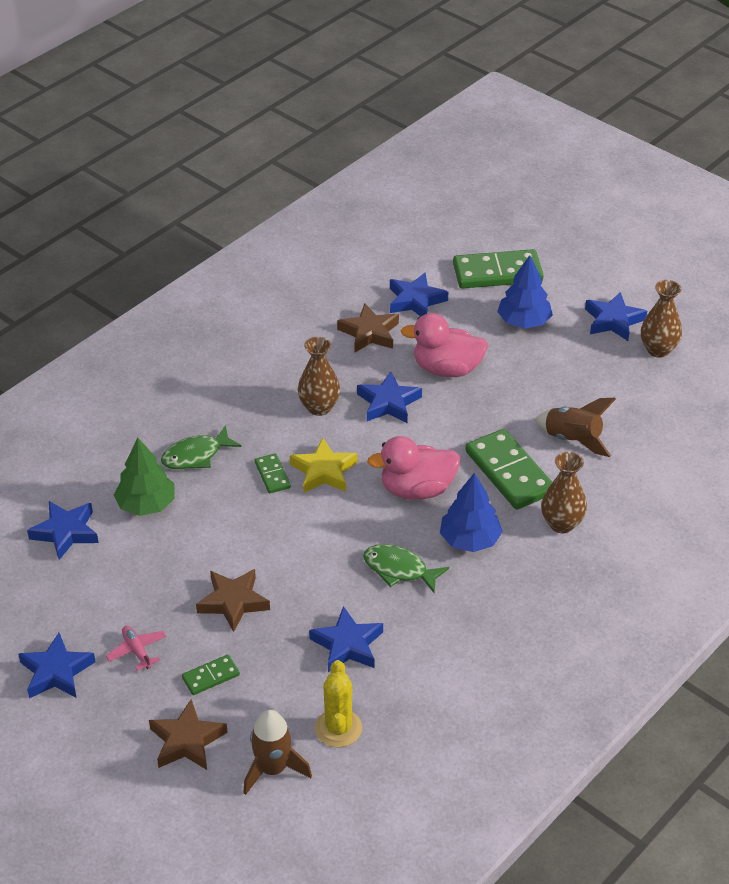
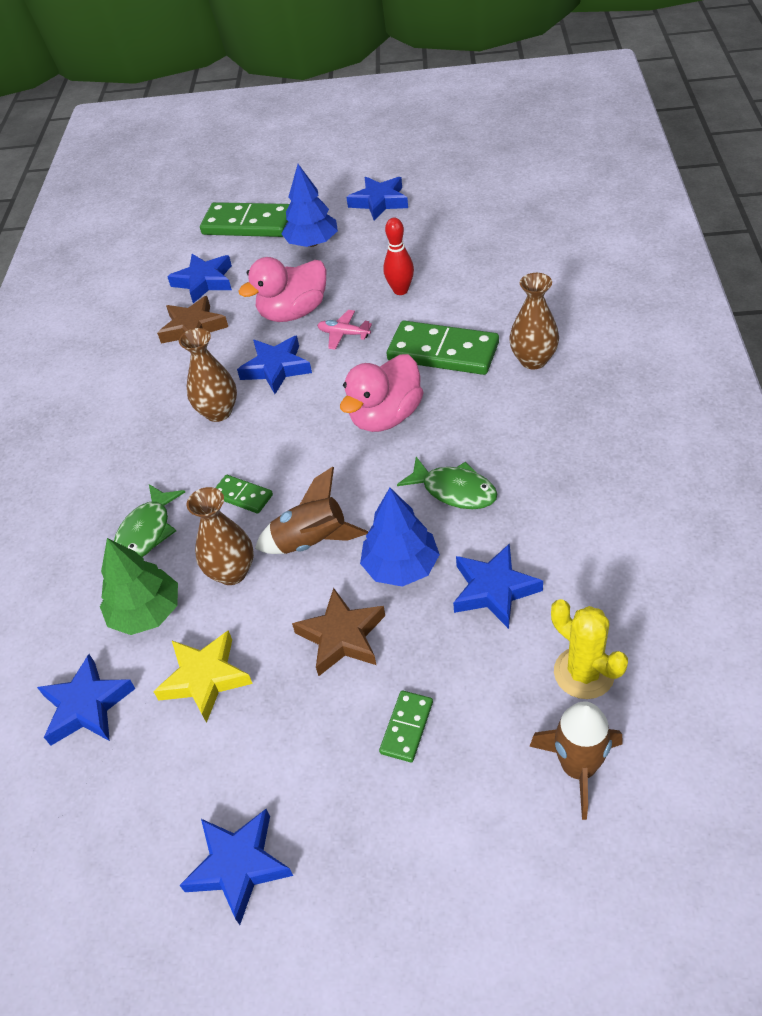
camera: 35 degrees left, 5 degrees up
(137, 651) = (301, 766): pink plane -> pink plane (343, 334)
(187, 741) = (463, 816): brown star -> none
(324, 471) = (286, 459): yellow star -> yellow star (205, 678)
(399, 569) = (454, 490): green fish -> green fish turned 135 degrees counterclockwise
(470, 540) = (480, 423): blue tree -> blue tree (401, 566)
(497, 273) = (248, 224): green domino -> green domino turned 60 degrees clockwise
(539, 405) = (400, 290): none -> red bowling pin
(573, 439) = (459, 296): brown rocket -> brown rocket (312, 541)
(658, 350) = (437, 200): brown vase -> brown vase (232, 572)

